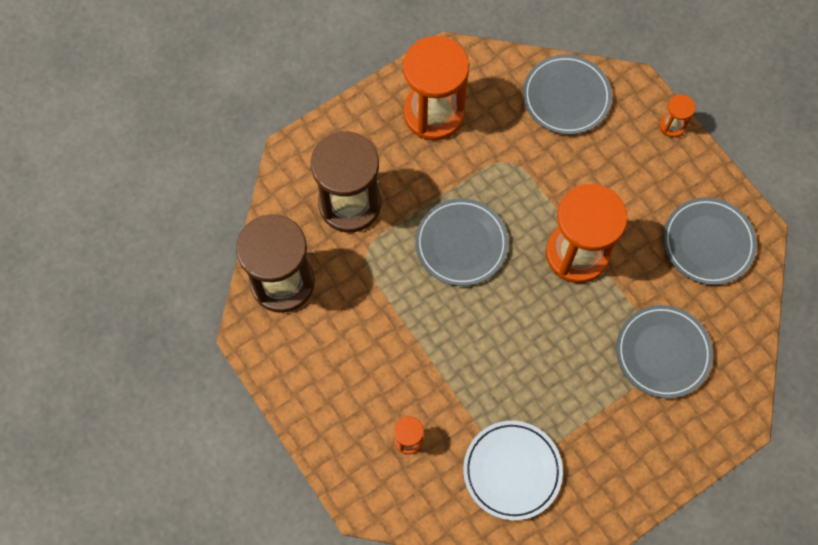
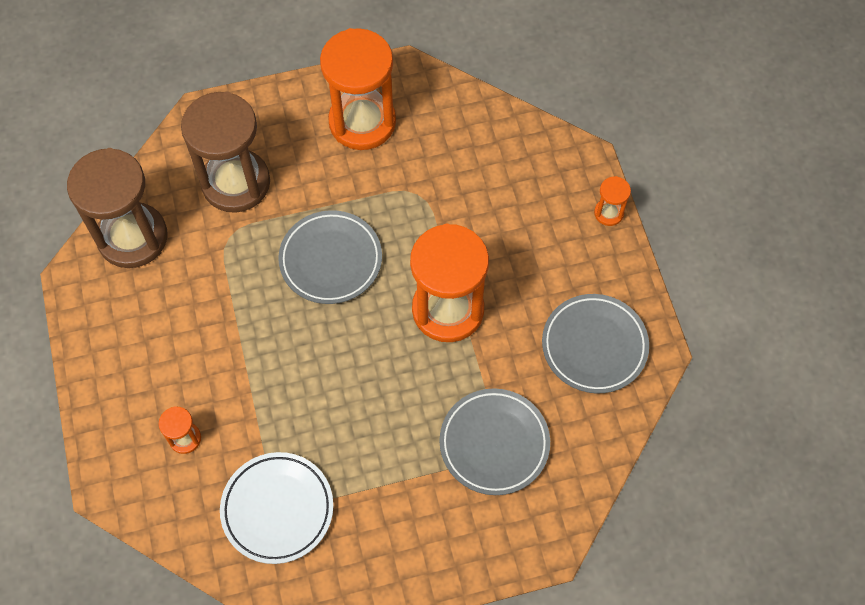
camera: 20 degrees right, 5 degrees down
(566, 97) = (507, 149): grey plate -> none

